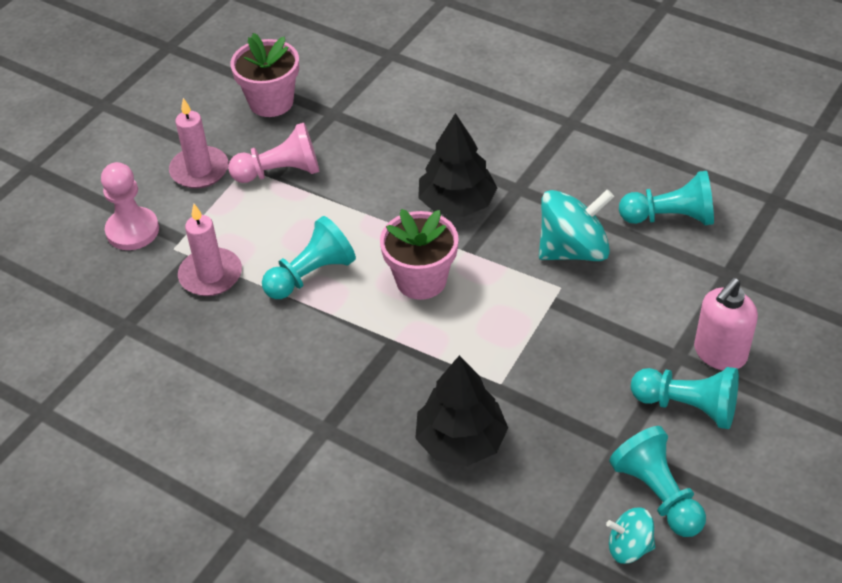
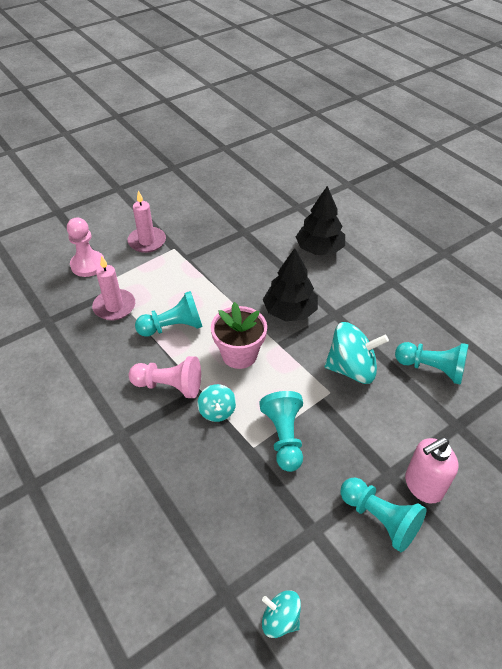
camera: 20 degrees right, 0 degrees up
(271, 102) = (211, 214): pink flower pot -> none
(280, 172) = (192, 257): pink pawn -> pink pawn (169, 386)
(432, 358) = (217, 411): none -> turquoise spinning top
(461, 441) = (204, 479): black tree -> black tree (319, 249)
(657, 494) = (323, 582): turquoise pawn -> turquoise pawn (284, 437)

